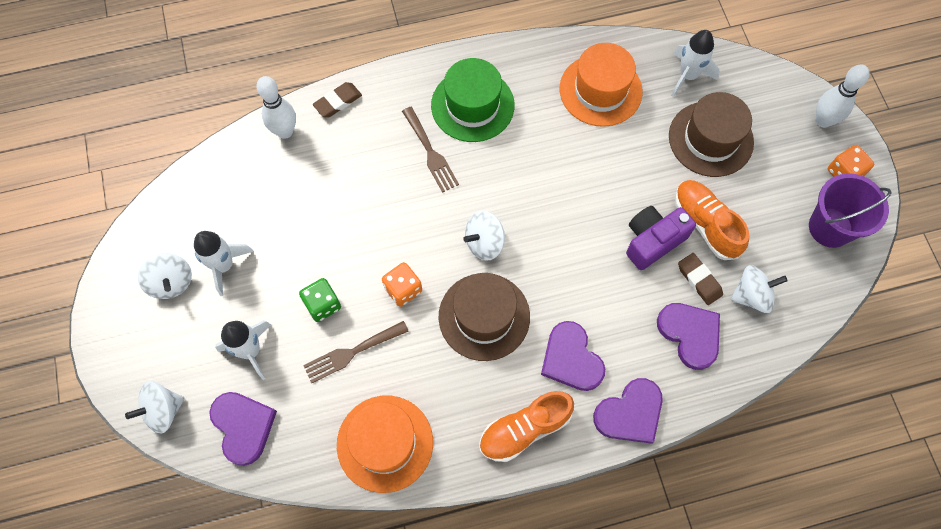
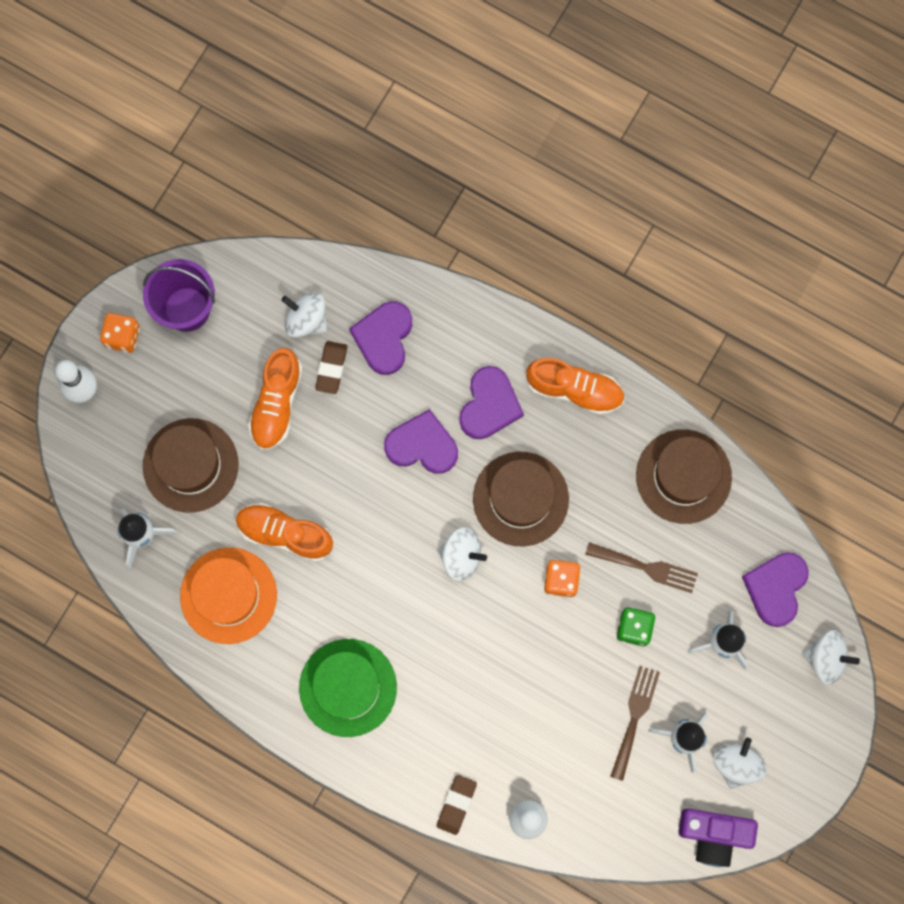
camera: 135 degrees left, 10 degrees up
(338, 102) = (456, 804): brown eraser -> brown eraser turned 75 degrees counterclockwise
(385, 443) = (683, 476): orange hat -> brown hat
(430, 153) = (426, 677): brown fork -> brown fork (634, 717)
(608, 153) = (285, 534): none -> orange shoe
(630, 413) = (488, 328): purple heart -> purple heart (422, 445)
(653, 241) = (331, 430): purple camera -> purple camera (714, 835)

